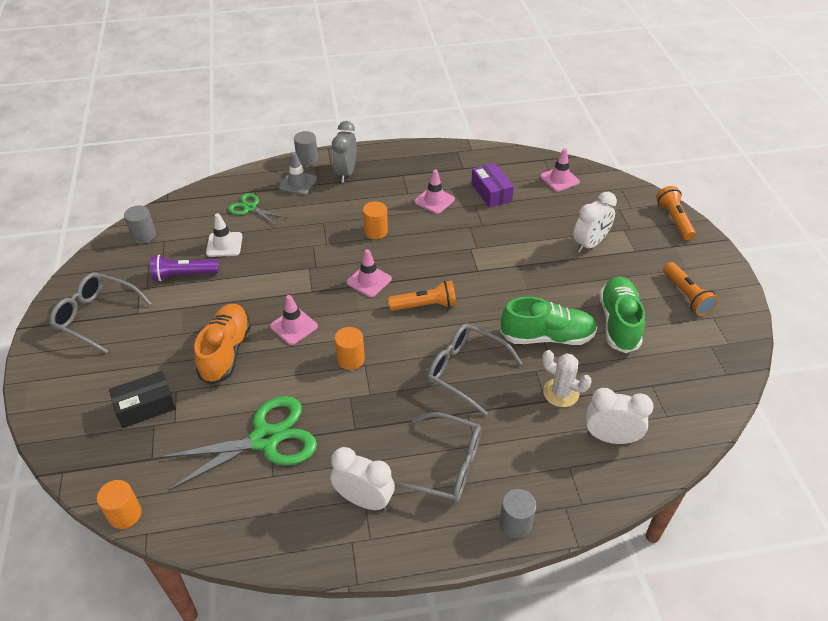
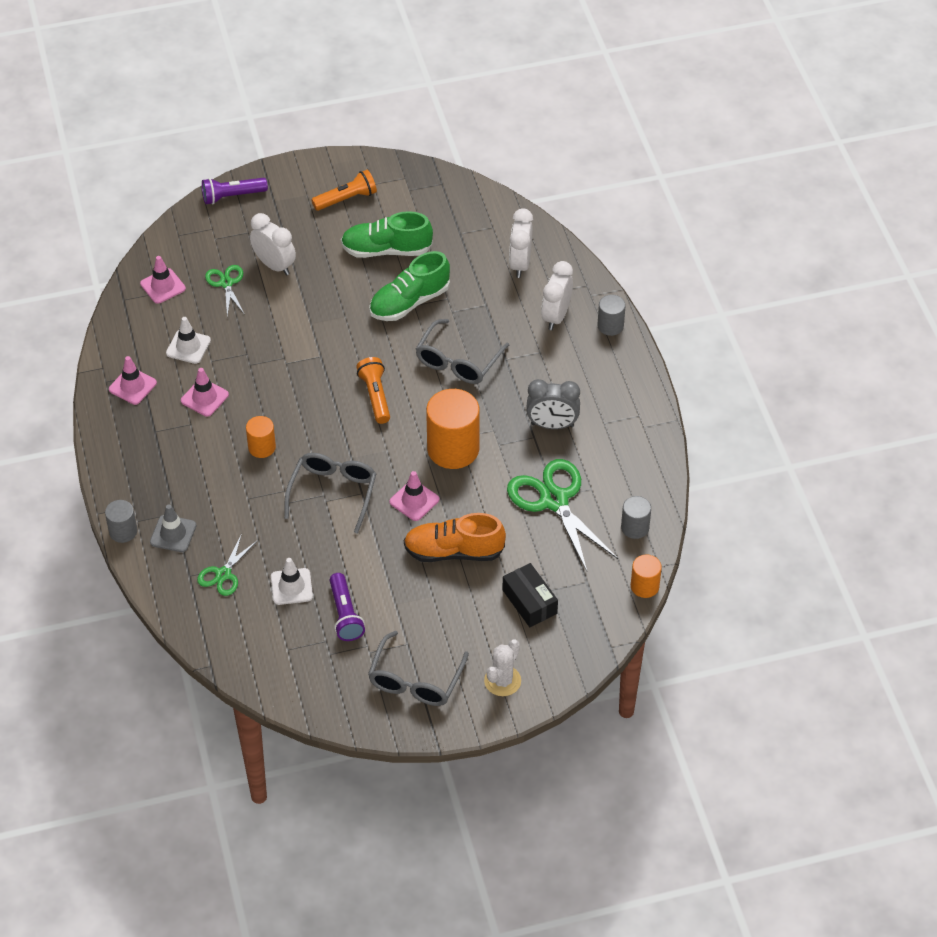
camera: 95 degrees left, 5 degrees up
(144, 235) = (279, 672): grey cylinder -> grey cylinder (635, 527)
(346, 173) = (152, 487): grey clock -> grey clock (552, 425)
(350, 359) = (453, 449): orange cylinder -> orange cylinder, size x1.90
(364, 500) = (605, 423): white clock -> white clock (556, 316)
(369, 281) = (342, 445): pink traffic cone -> pink traffic cone (132, 386)
(445, 466) = (564, 371): grey glasses -> grey glasses (333, 492)
(491, 192) = (188, 347): purple box -> white traffic cone
(547, 337) = (409, 302): green shoe -> green shoe turned 120 degrees counterclockwise
(561, 393) = (476, 294): white cactus -> white cactus (502, 681)
(565, 214) = (226, 283): none -> green scissors
(674, 220) = (232, 196): orange flashlight -> purple flashlight

